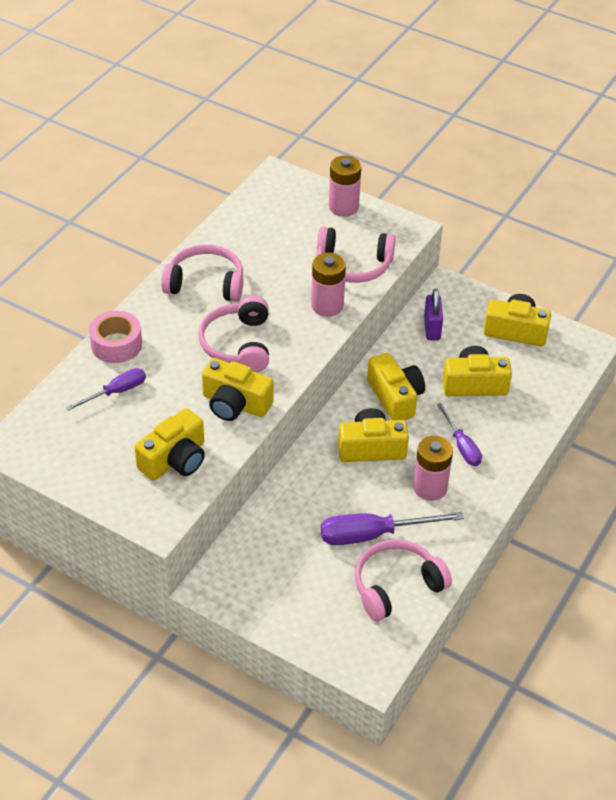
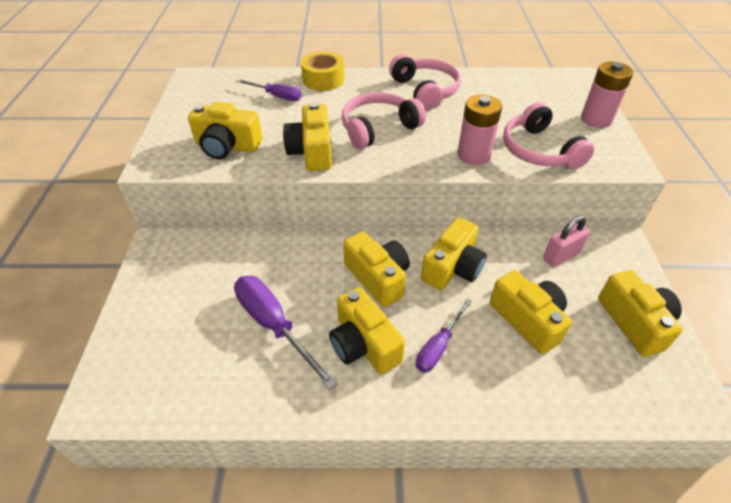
camera: 60 degrees right, 0 degrees up
(116, 344) = (323, 79): pink tape -> yellow tape
(396, 586) = (219, 373): pink headphones -> none
(430, 487) = (364, 344): pink battery -> yellow camera
(432, 328) = (561, 256): purple padlock -> pink padlock

